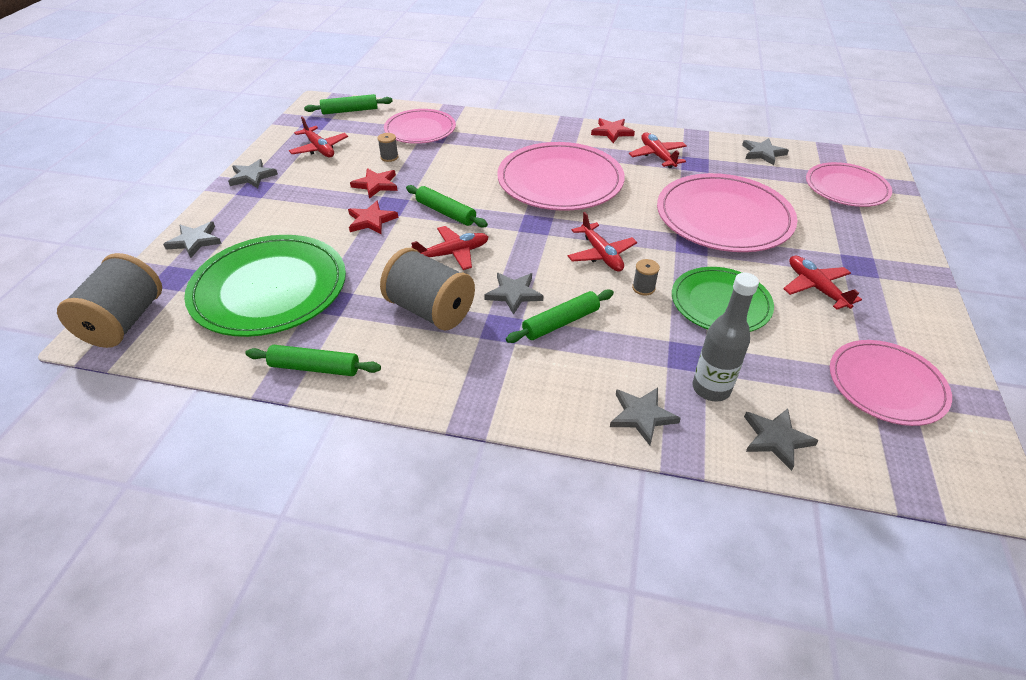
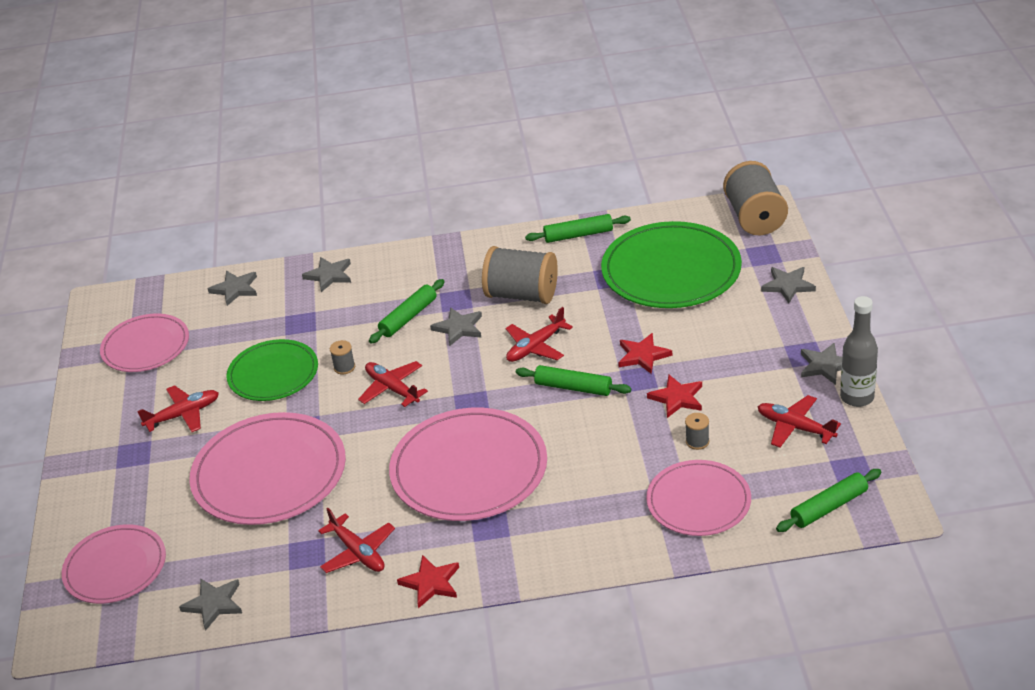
camera: 165 degrees right, 5 degrees down
(711, 389) = (280, 306): grey bottle -> grey bottle (857, 397)
(815, 288) = (183, 415): red plane -> red plane turned 75 degrees counterclockwise

